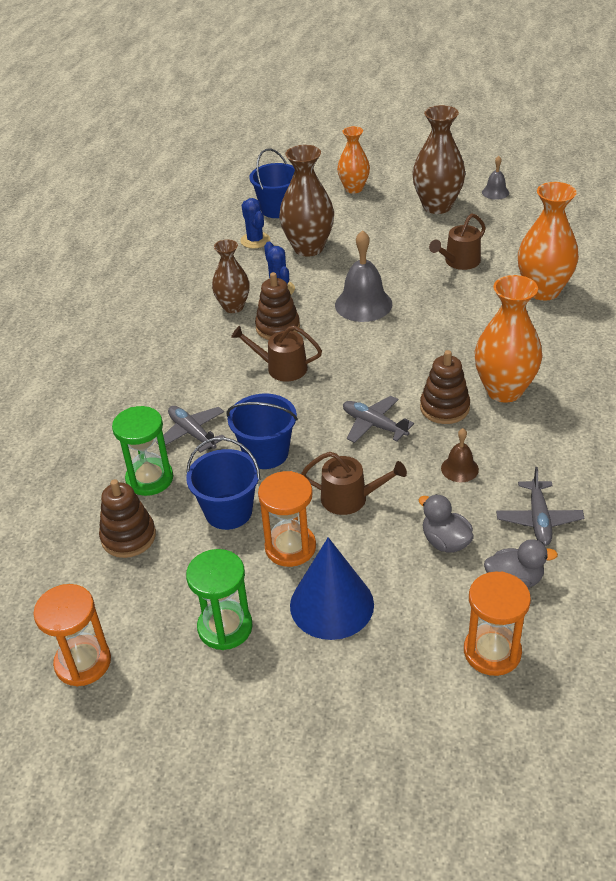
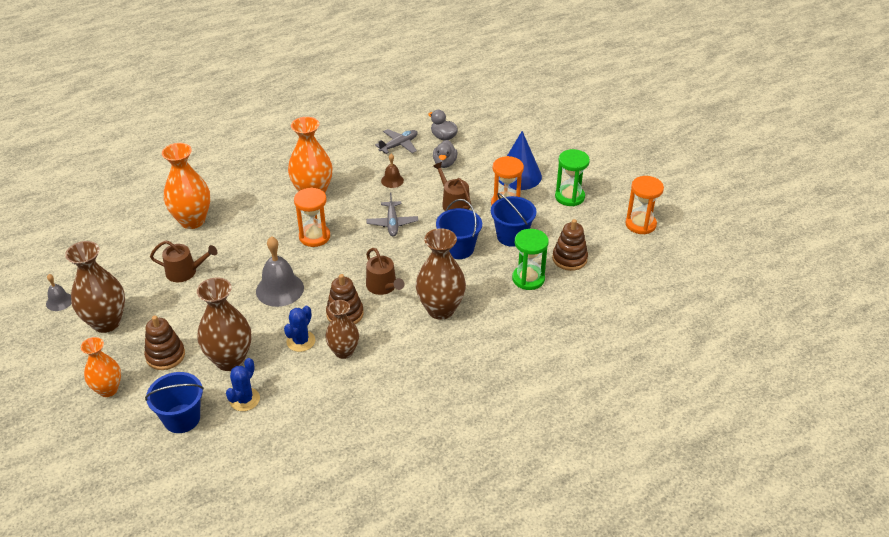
camera: 135 degrees left, 0 degrees up
(192, 433) = (478, 286): grey plane -> none
(199, 389) = (440, 309): none -> brown vase
(444, 408) = (350, 206): brown stacking toy -> brown stacking toy (165, 355)
(492, 652) = (486, 127): orange hourglass -> orange hourglass (314, 236)

